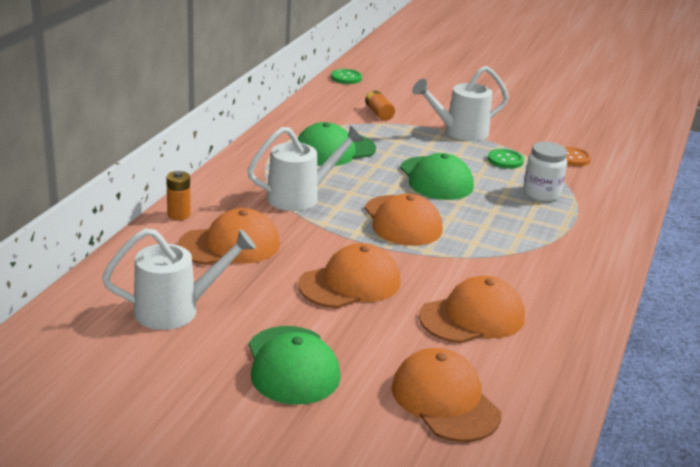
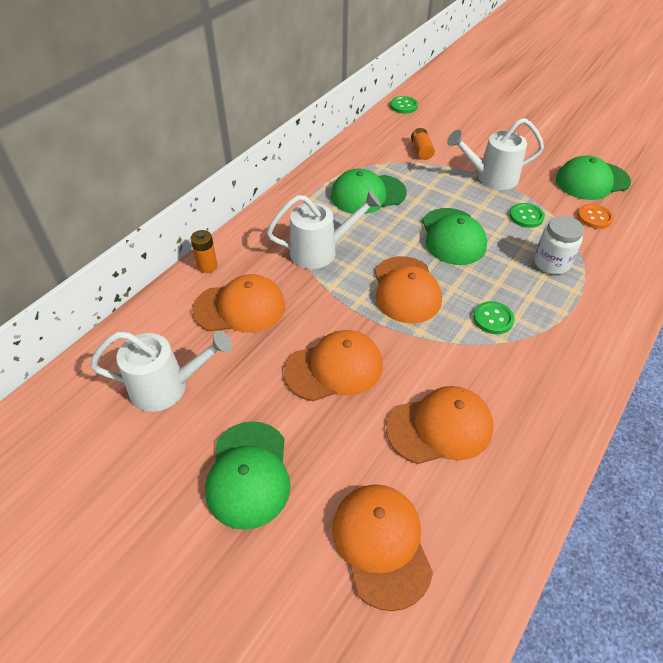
camera: 15 degrees right, 20 degrees up
(497, 237) = (493, 319): none -> green button
(561, 131) = (592, 181): none -> green cap

